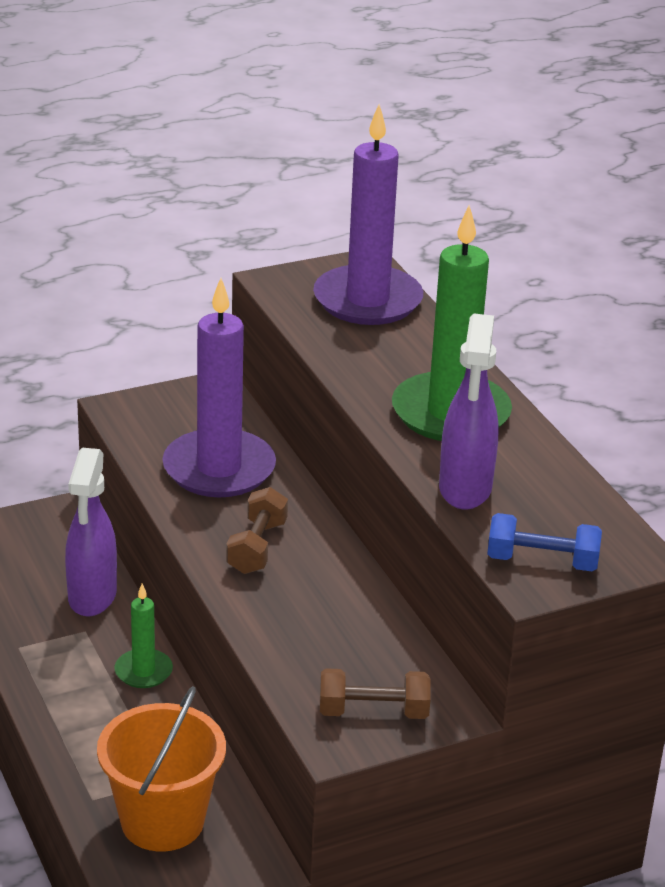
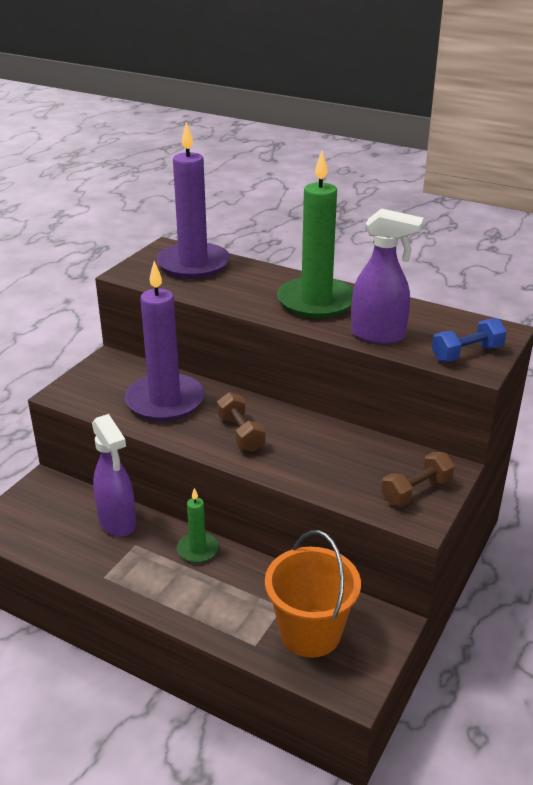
camera: 35 degrees left, 0 degrees up
(465, 489) = (379, 335): purple spray bottle -> purple spray bottle turned 45 degrees counterclockwise

